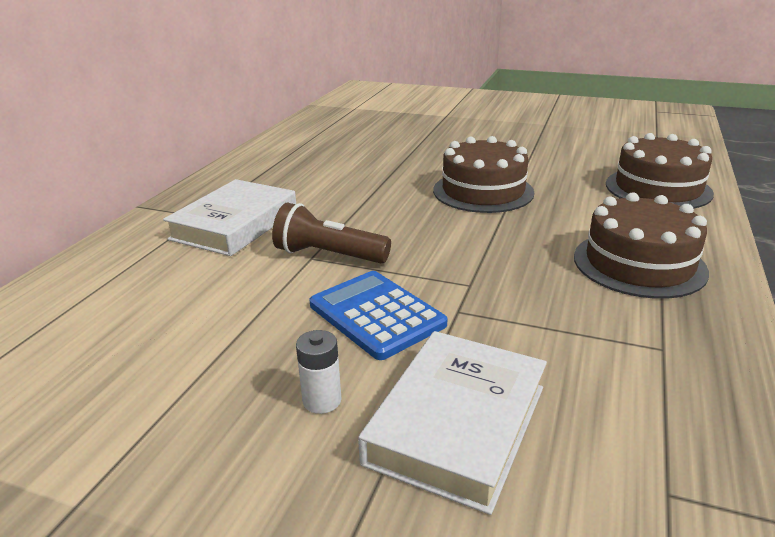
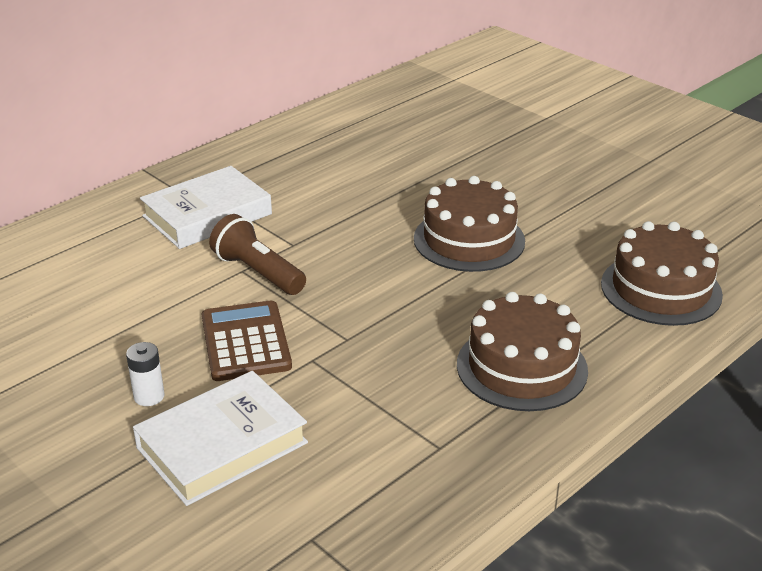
camera: 25 degrees right, 5 degrees up
(376, 315) = (245, 342): blue calculator -> brown calculator

